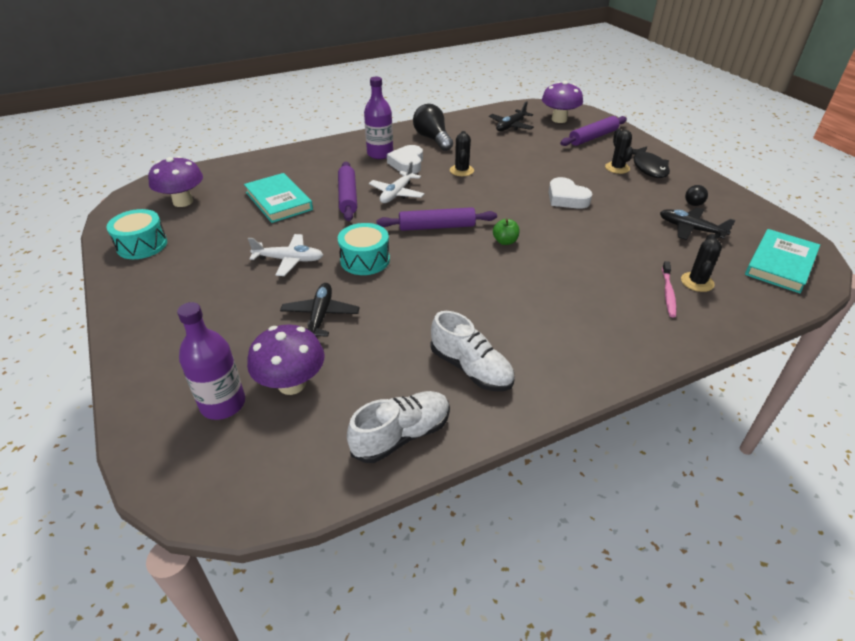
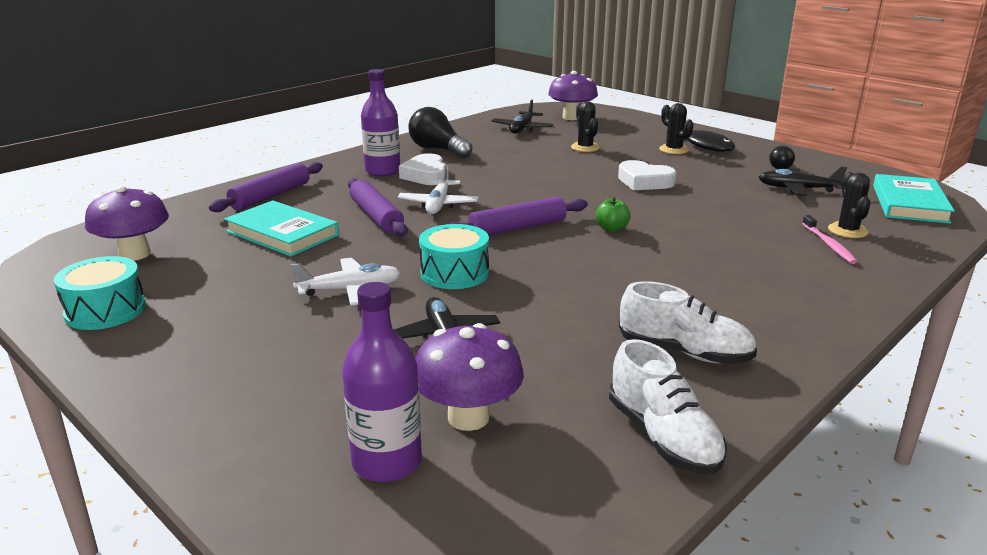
camera: 20 degrees left, 15 degrees down
(401, 435) = (663, 437): white shoe -> white shoe turned 120 degrees clockwise
(461, 170) = (500, 173): black cactus -> black cactus (585, 147)
(593, 137) = (623, 128): purple rolling pin -> purple rolling pin (271, 196)

